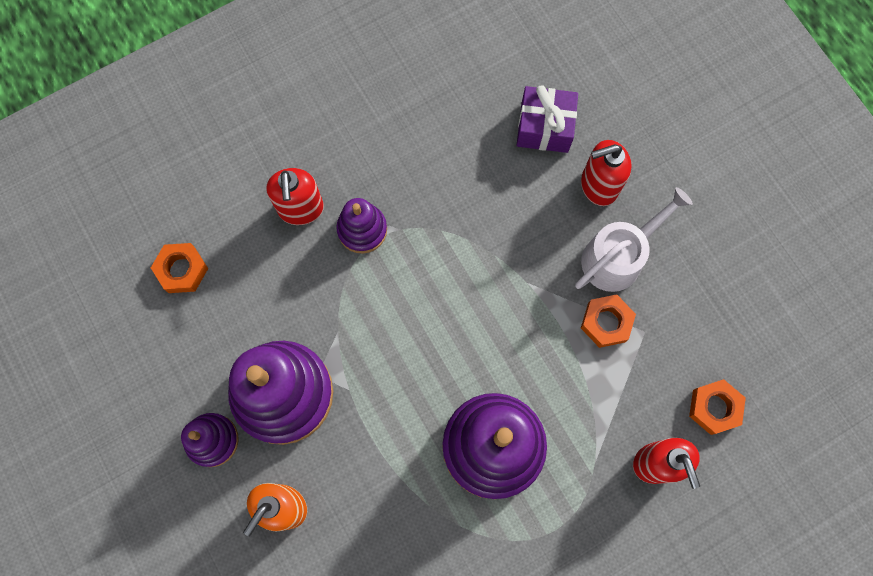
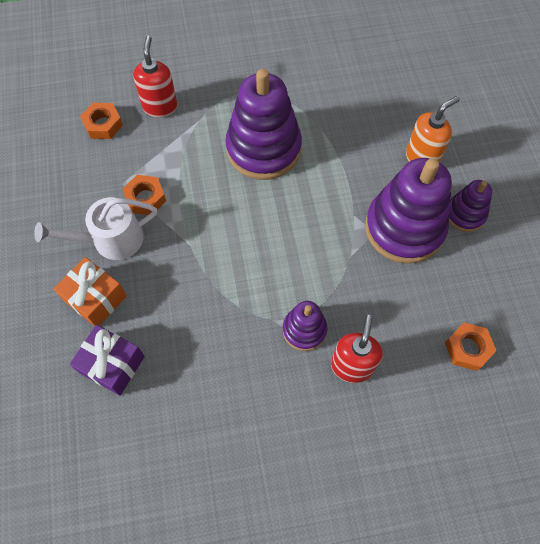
camera: 160 degrees left, 10 degrees down
(598, 186) = (95, 298): red soap dispenser -> orange gift

